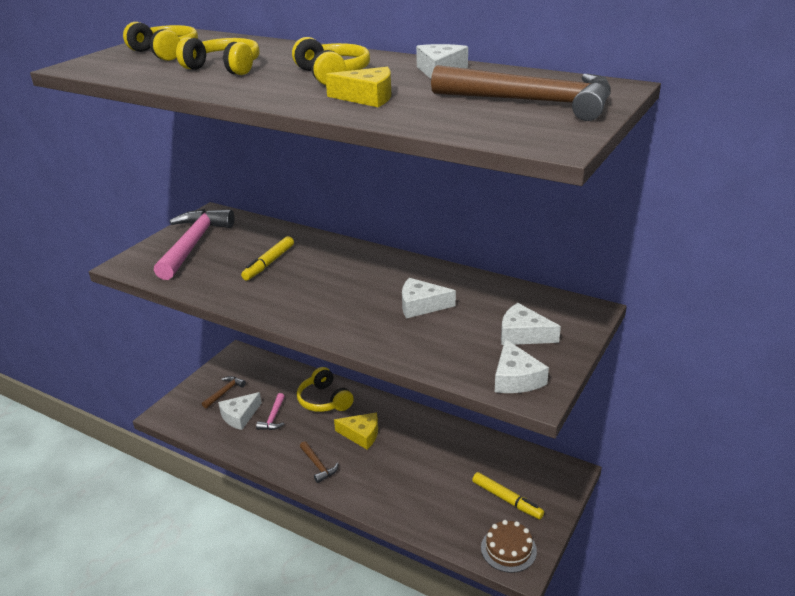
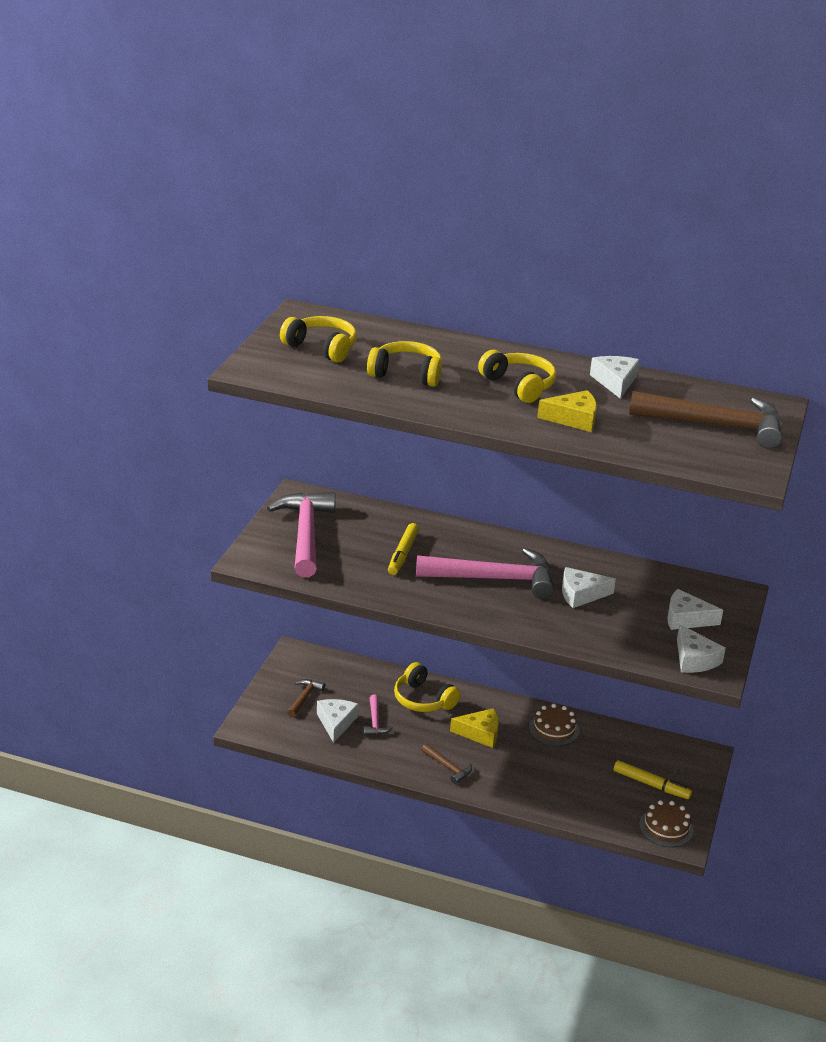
camera: 15 degrees left, 0 degrees up
(239, 416) = (336, 723): white cheese -> white cheese turned 150 degrees clockwise
(341, 288) = (493, 579): none -> pink hammer
(431, 435) = (554, 729): none -> brown cake

